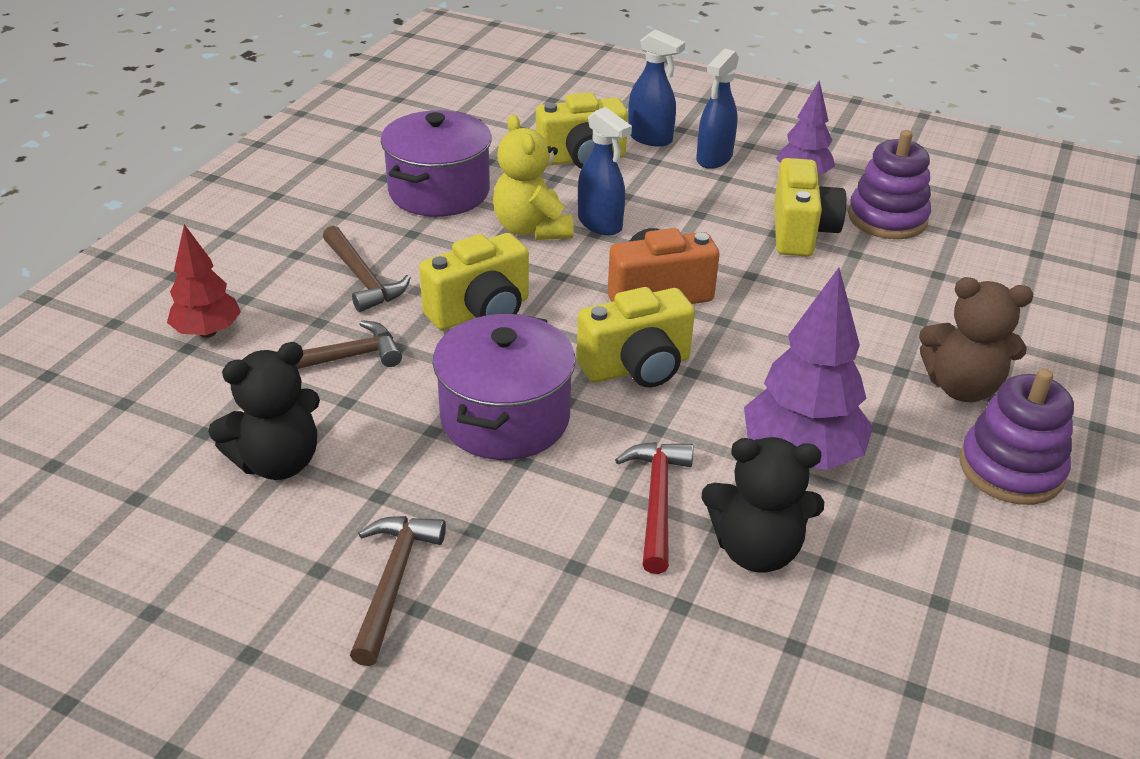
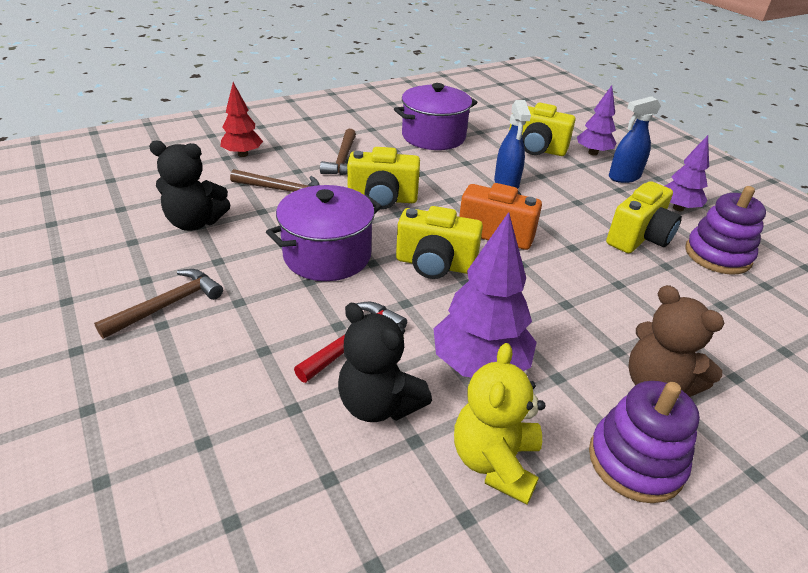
camera: 35 degrees right, 0 degrees up
(532, 229) = (462, 171): yellow teddy bear -> yellow teddy bear (495, 462)
(650, 138) = (593, 153): blue spray bottle -> purple tree

